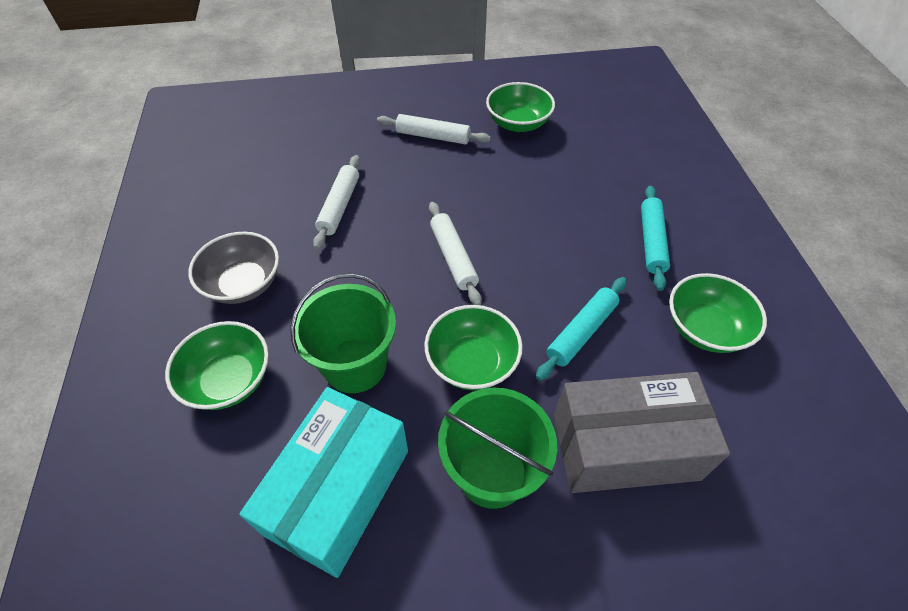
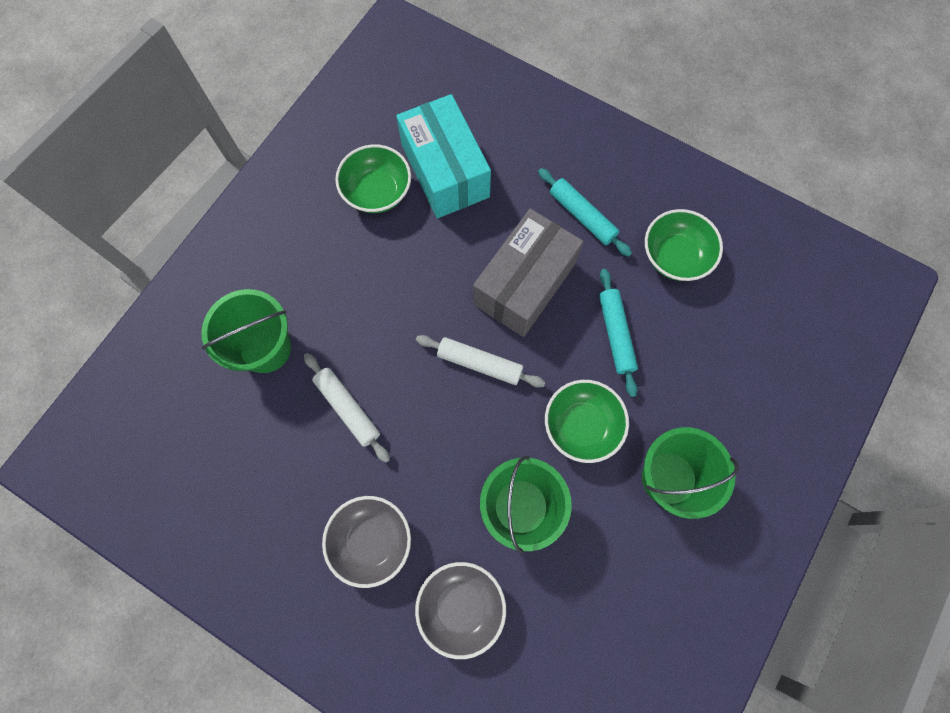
camera: 50 degrees left, 20 degrees up
(229, 380) = (461, 606): green bowl -> grey bowl
(338, 491) = (609, 584): turquoise box -> turquoise box (445, 171)
(343, 141) = (265, 348): none -> green bucket
(433, 136) = (329, 270): white rolling pin -> none
(625, 446) = (712, 384): grey box -> grey box (524, 284)

